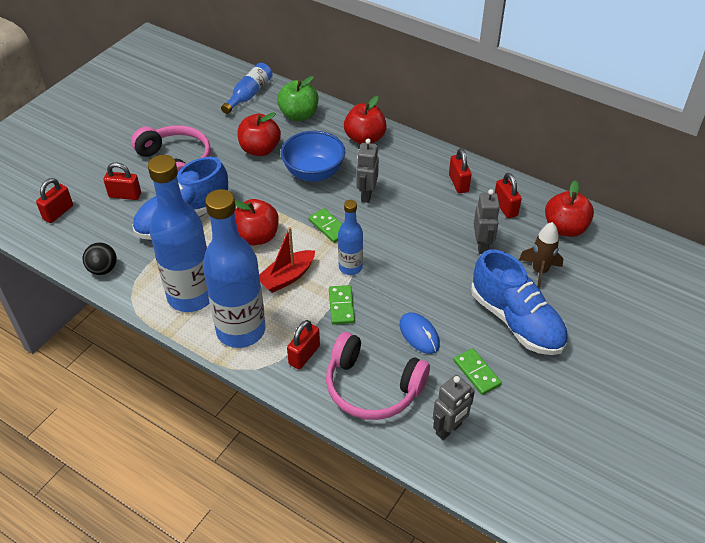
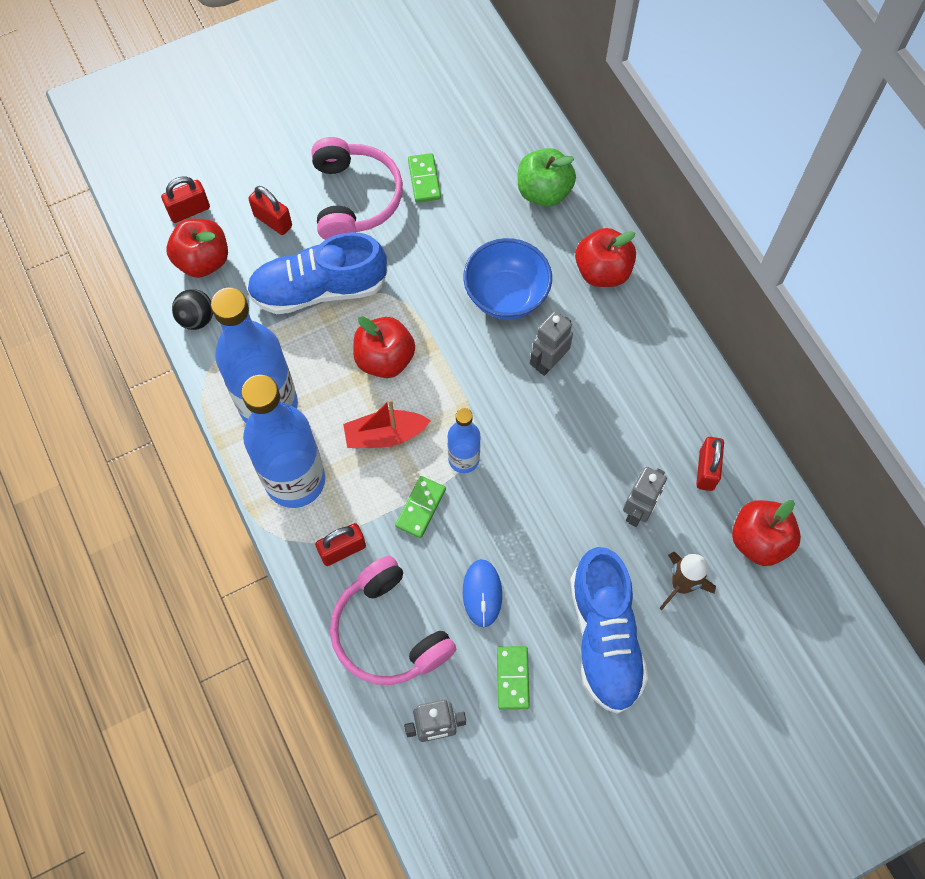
camera: 30 degrees right, 20 degrees up
(249, 94) = (502, 126): blue bottle -> none
(260, 149) = (464, 226): red apple -> red apple (203, 260)
(329, 227) = (474, 388): green domino -> green domino (424, 179)
(458, 183) = (673, 402): red padlock -> none

